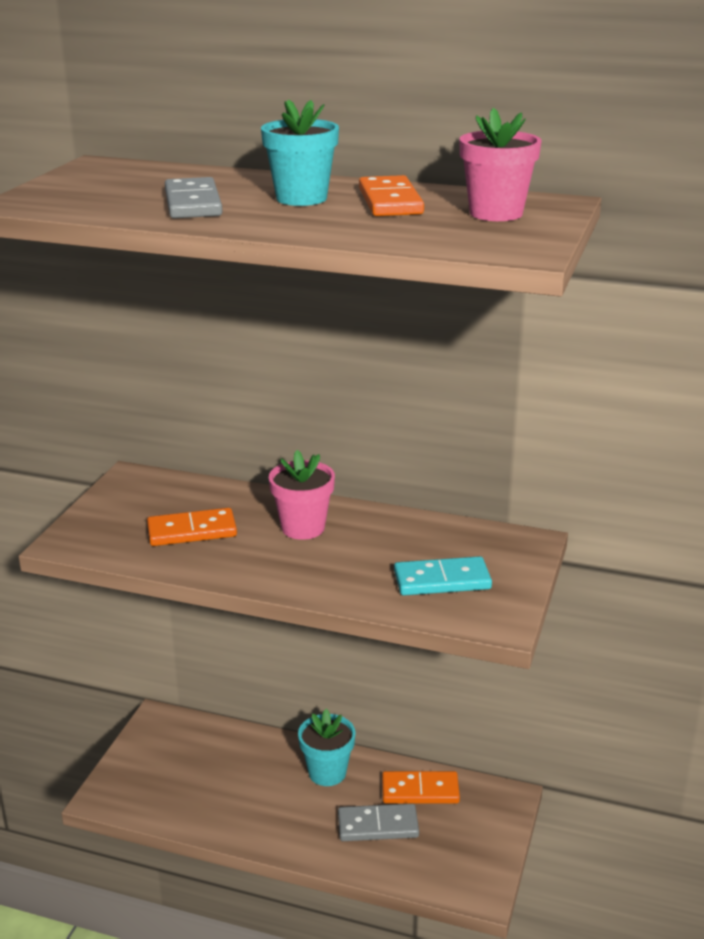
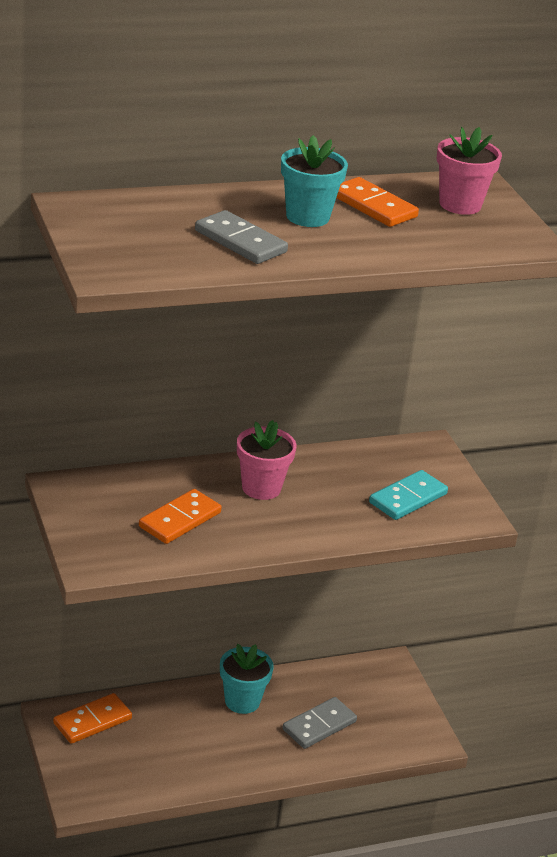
camera: 40 degrees left, 5 degrees up
(420, 790) = (324, 685): orange domino -> orange domino (92, 721)

